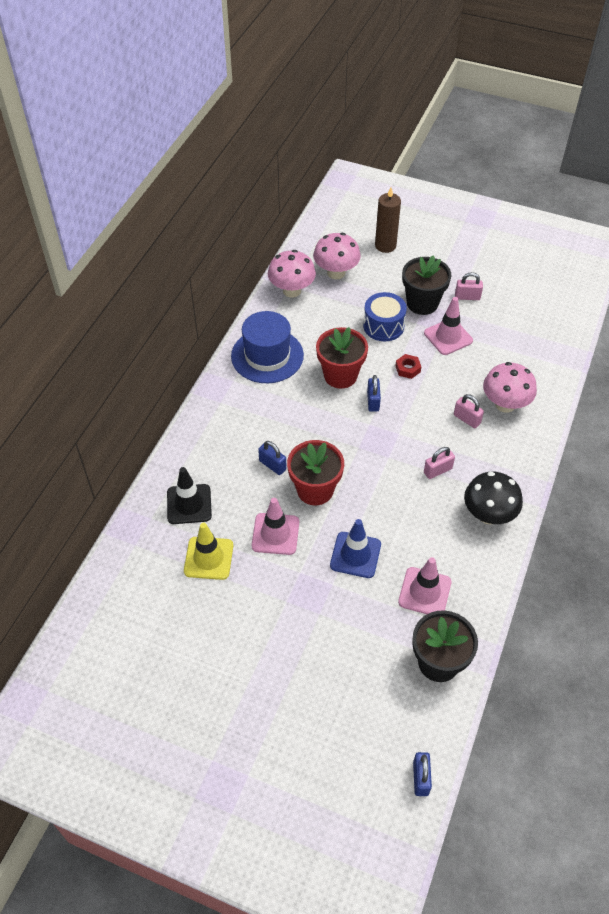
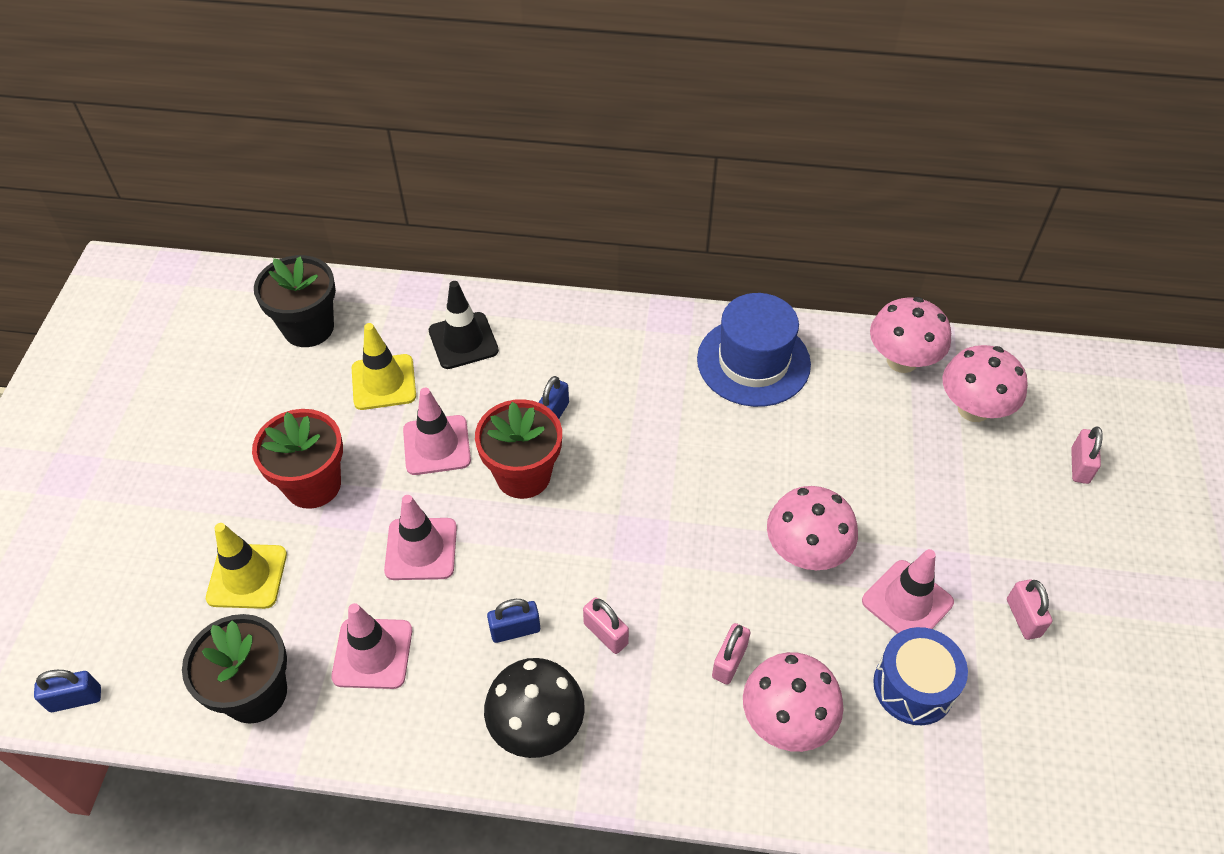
camera: 75 degrees right, 0 degrees up
(340, 375) = (752, 461): red flower pot -> red flower pot (313, 485)
(349, 661) = (247, 576): none -> yellow traffic cone
(355, 555) = (421, 549): blue traffic cone -> pink traffic cone
(373, 401) = (716, 515): blue padlock -> blue padlock (515, 630)
(383, 326) = (886, 499): blue drum -> blue drum (913, 686)
(385, 245) = (1079, 466): brown candle -> pink padlock
(407, 369) = (805, 552): red nut -> pink mushroom
(422, 303) = (968, 547): black flower pot -> black flower pot (308, 328)

